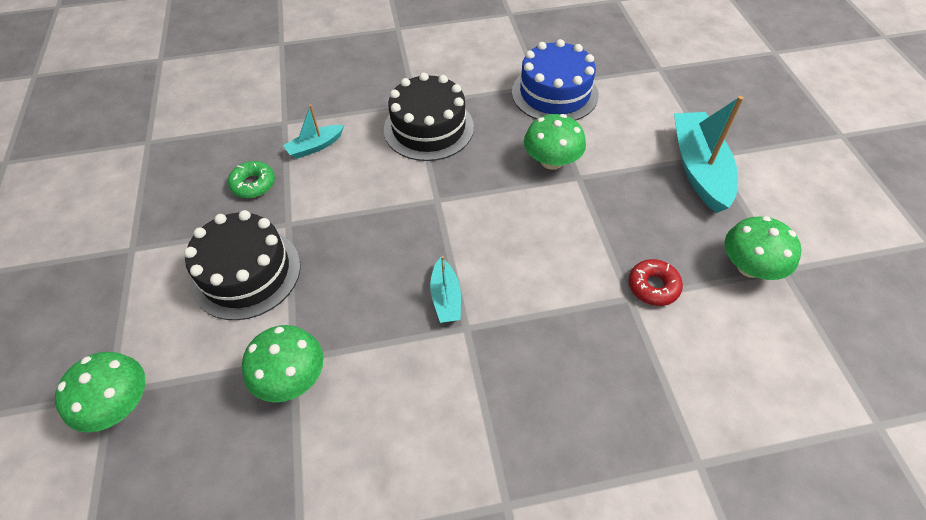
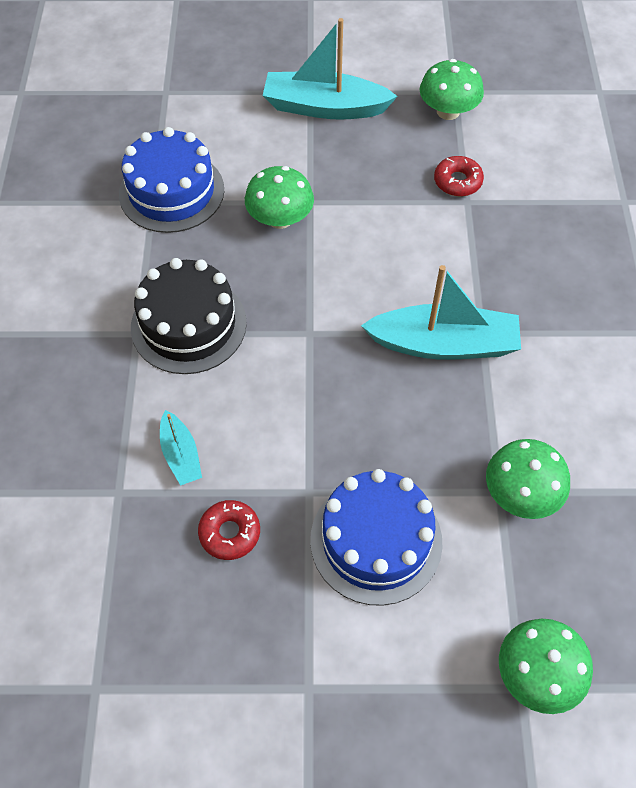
camera: 80 degrees left, 5 degrees up
(246, 273) = (376, 540): black cake -> blue cake
(253, 184) = (230, 533): green donut -> red donut
(446, 298) = (444, 344): turquoise boat -> turquoise boat, size x1.95

